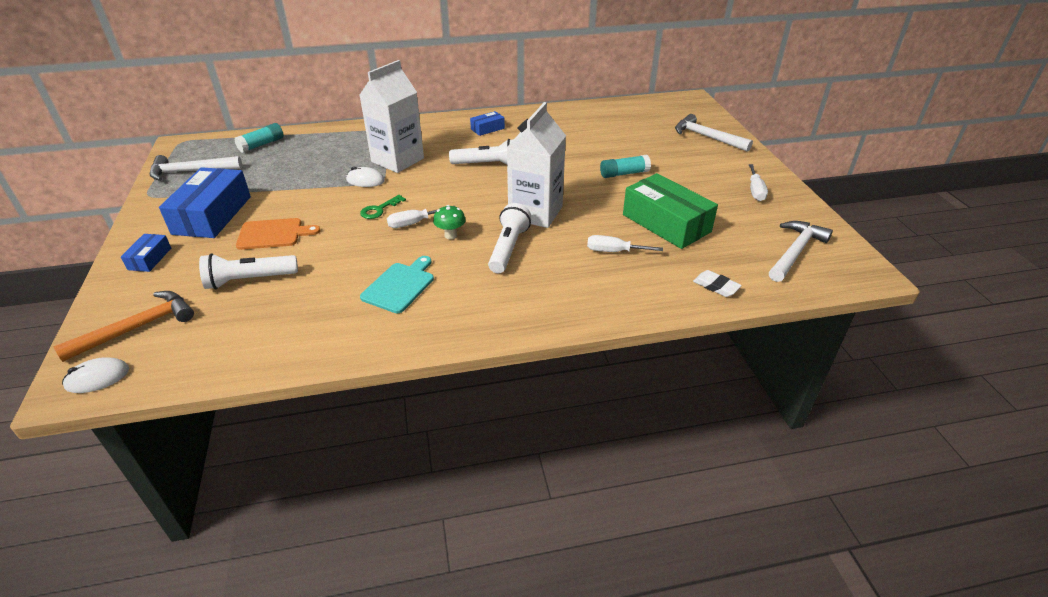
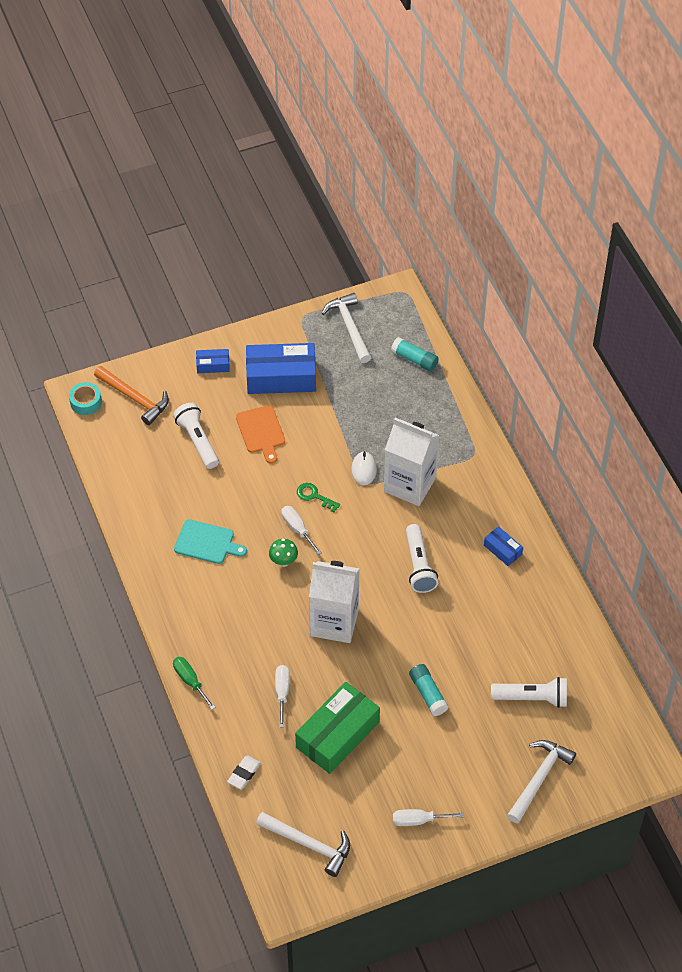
camera: 80 degrees right, 15 degrees up
(97, 378) = (86, 402): white mouse -> turquoise tape
(508, 248) = (272, 609): white flashlight -> white flashlight (532, 698)
(590, 316) = (190, 681): none -> green screwdriver

